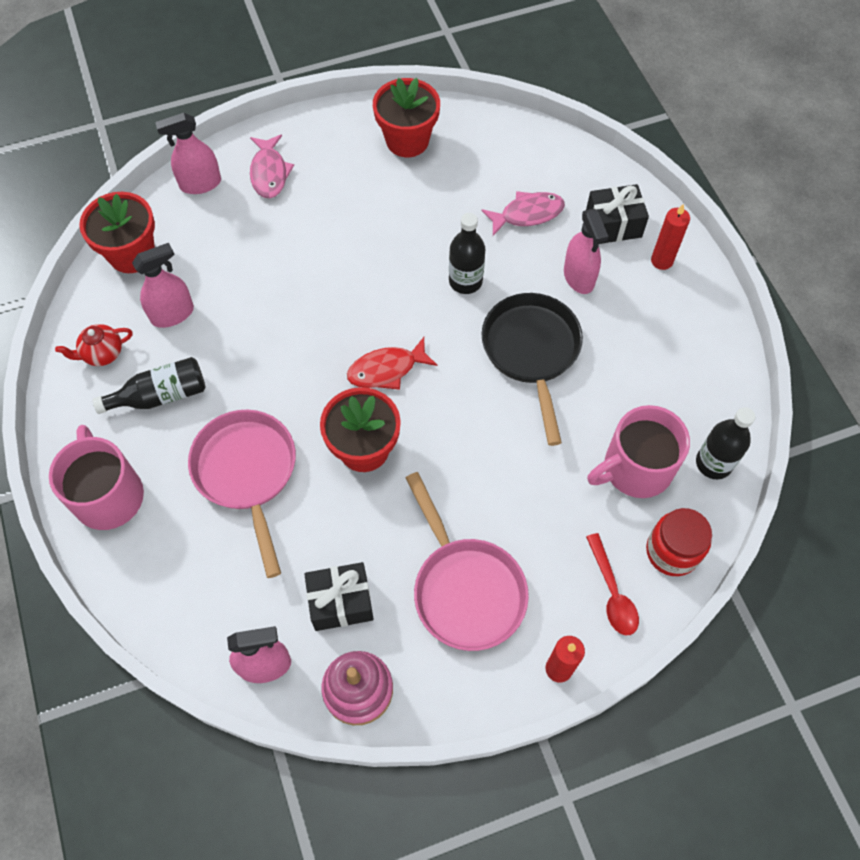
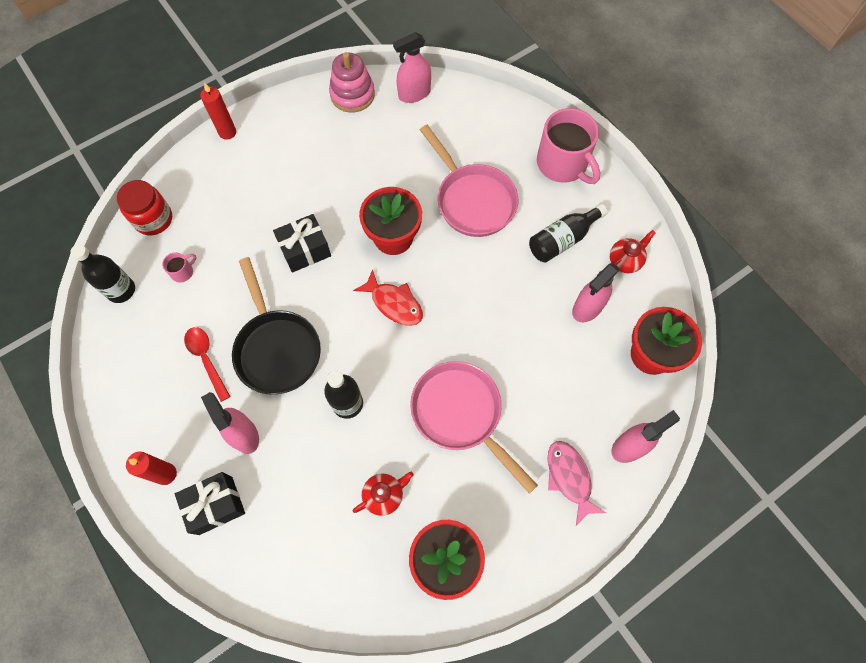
camera: 165 degrees right, 5 degrees up
(341, 602) = (378, 137): black gift -> black gift (305, 250)
(387, 370) = (394, 303): red fish -> red fish turned 75 degrees clockwise
(449, 197) = (384, 495): none -> red teapot
(465, 589) = (297, 163): pink pan -> pink pan (461, 414)
(527, 214) = (302, 495): pink fish -> none
(612, 592) = (195, 183): red spoon -> red spoon (206, 359)
(635, 468) = (183, 272): pink mug -> pink mug, size x0.42

